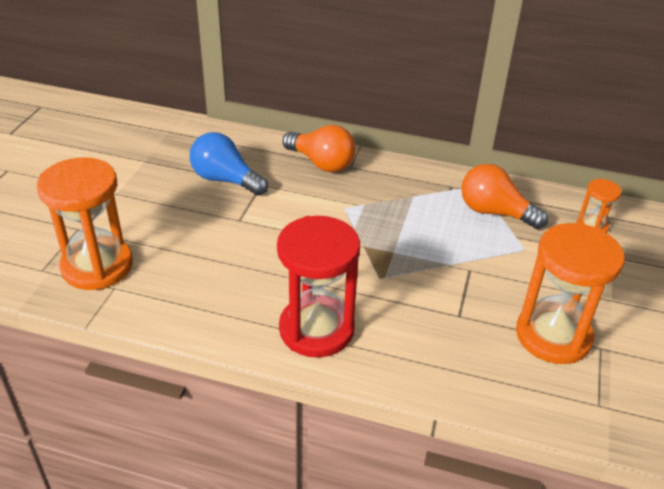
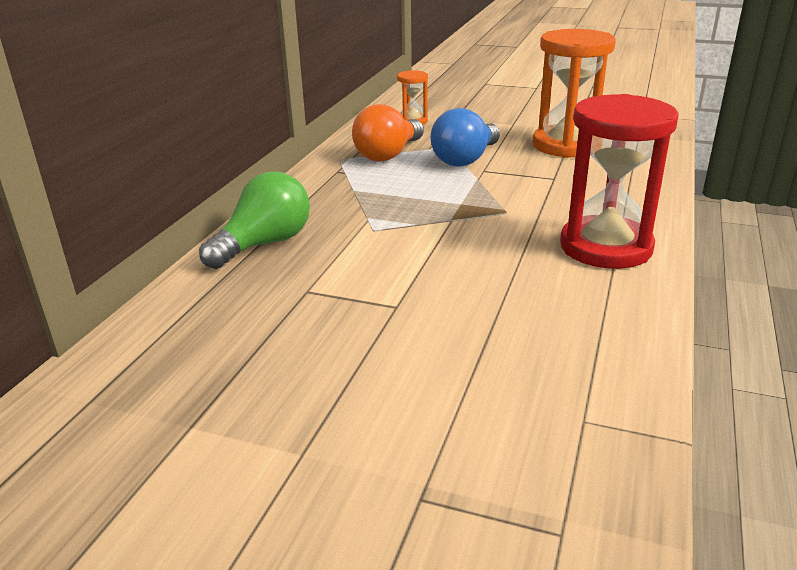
camera: 85 degrees left, 10 degrees down
(97, 266) = (534, 449): orange hourglass -> none
(225, 180) = (286, 323): blue light bulb -> blue light bulb (465, 159)
(321, 163) = (264, 244): orange light bulb -> green light bulb

